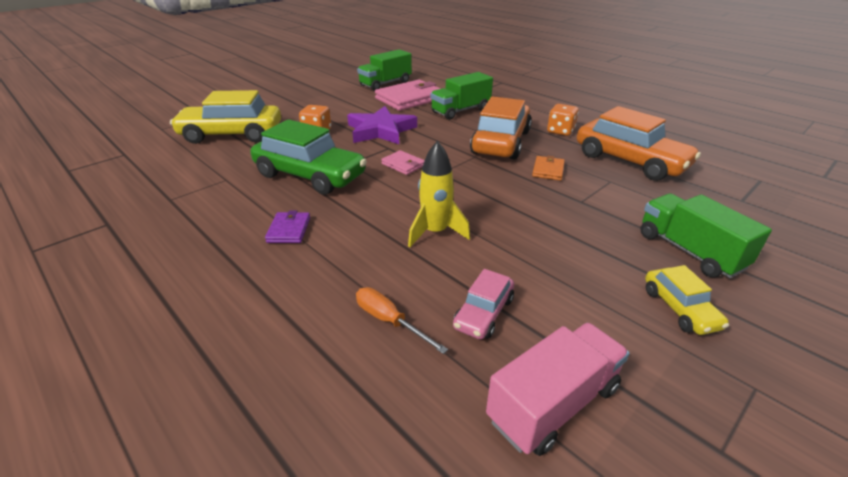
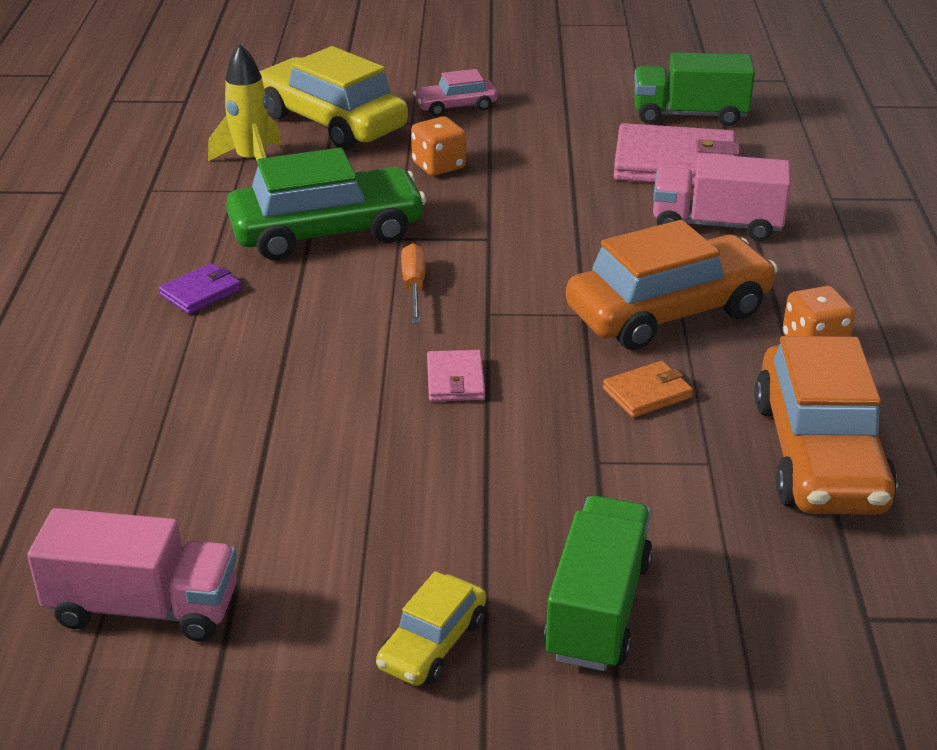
camera: 45 degrees right, 0 degrees up
(310, 175) = (327, 232): green car -> green car turned 90 degrees counterclockwise
(381, 130) = (527, 204): purple star -> none
(389, 321) = (139, 445): orange screwdriver -> orange screwdriver (414, 287)
(403, 165) = (461, 275): pink wallet -> pink wallet (455, 380)
(435, 232) = (337, 386): yellow rocket -> yellow rocket (252, 161)
(460, 111) = (716, 224): green truck -> pink truck
(483, 313) = (228, 498): pink car -> pink car (456, 106)

